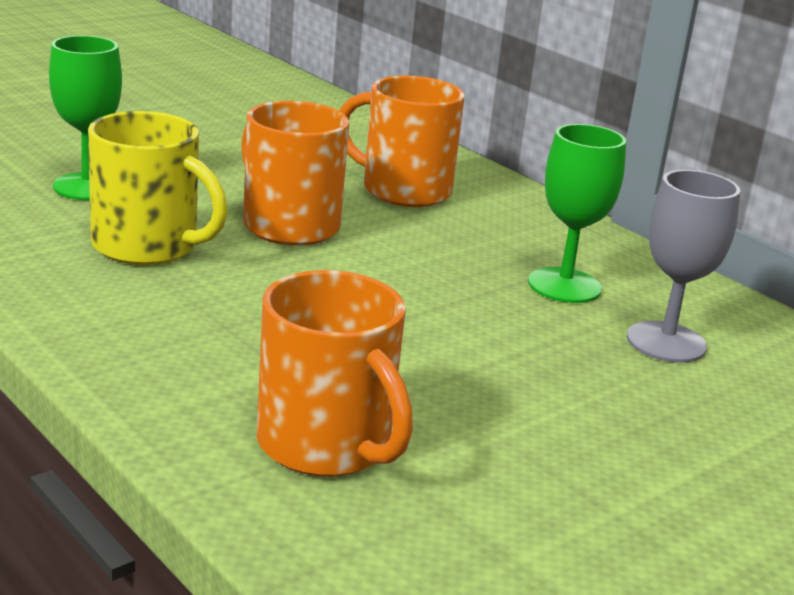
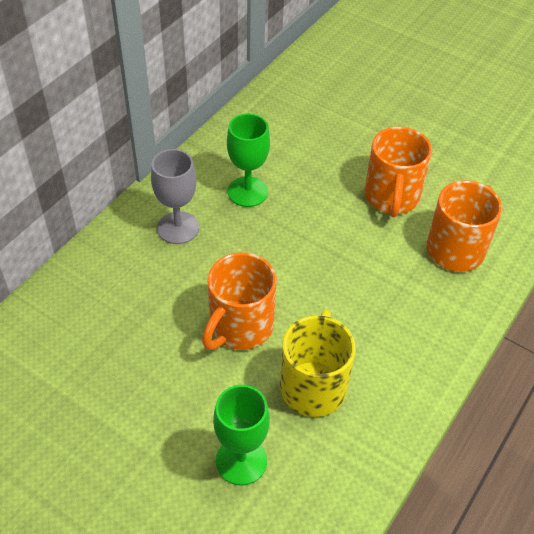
camera: 105 degrees left, 25 degrees up
(403, 190) = (147, 284): orange mug -> orange mug (391, 197)
(666, 342) = (288, 151): grey goblet -> grey goblet (178, 228)

